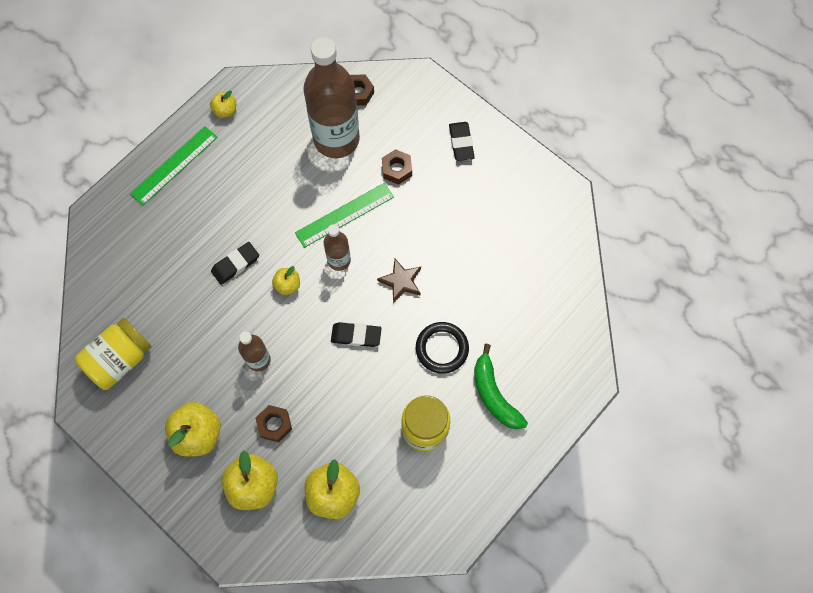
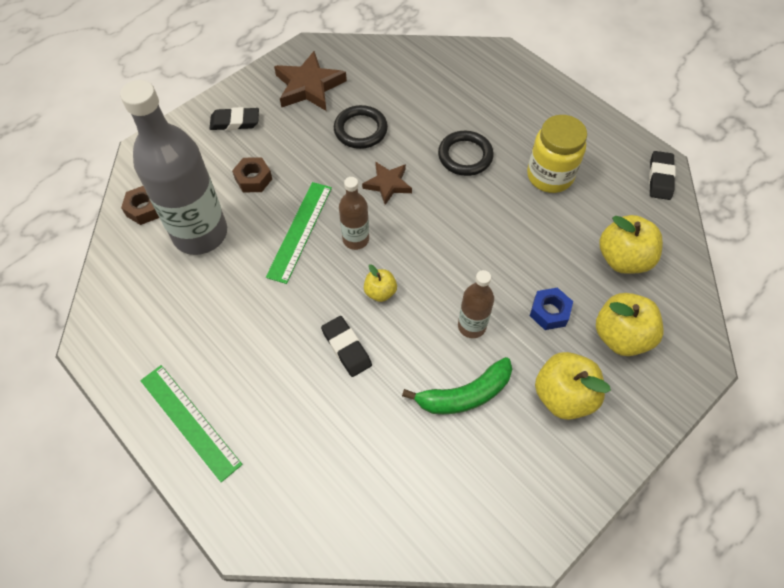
camera: 85 degrees left, 10 degrees down
(120, 359) = (465, 494): yellow jar -> none
(225, 111) = (124, 355): yellow apple -> none
(274, 424) = (549, 312): brown nut -> blue nut
(336, 139) = (200, 233): brown bottle -> grey bottle
(344, 214) = (299, 231): green ruler -> green ruler turned 45 degrees clockwise
(356, 336) = (447, 228): black eraser -> black eraser (660, 178)
(464, 251) = (360, 130): none -> black ring
(494, 395) = (514, 120): green banana -> green banana (464, 395)
(514, 199) = (309, 86): none -> brown star

